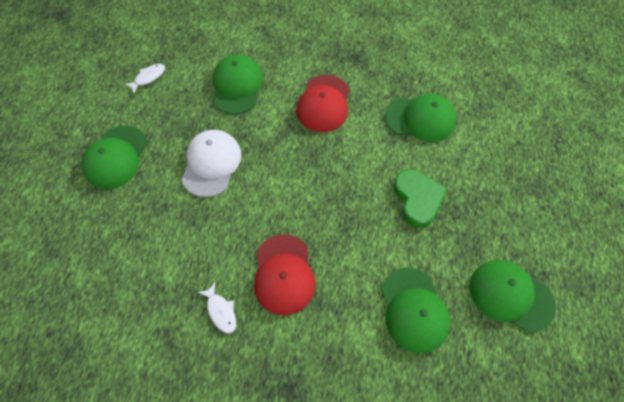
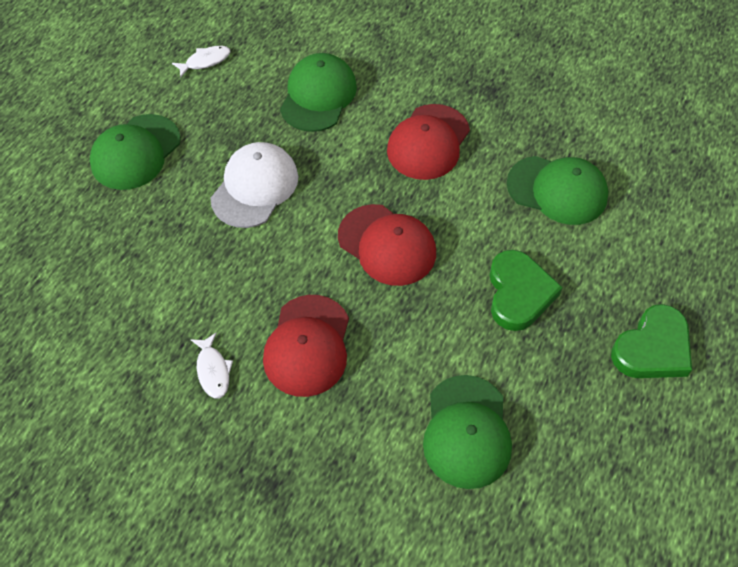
camera: 15 degrees right, 5 degrees down
(317, 185) = (387, 245): none -> red cap
(510, 295) = (608, 447): green cap -> none
(517, 216) = (652, 348): none -> green heart

